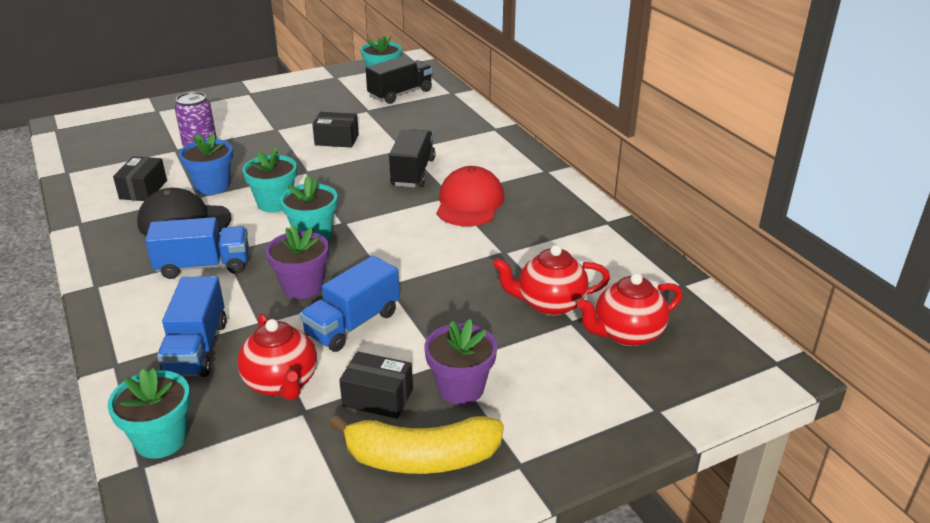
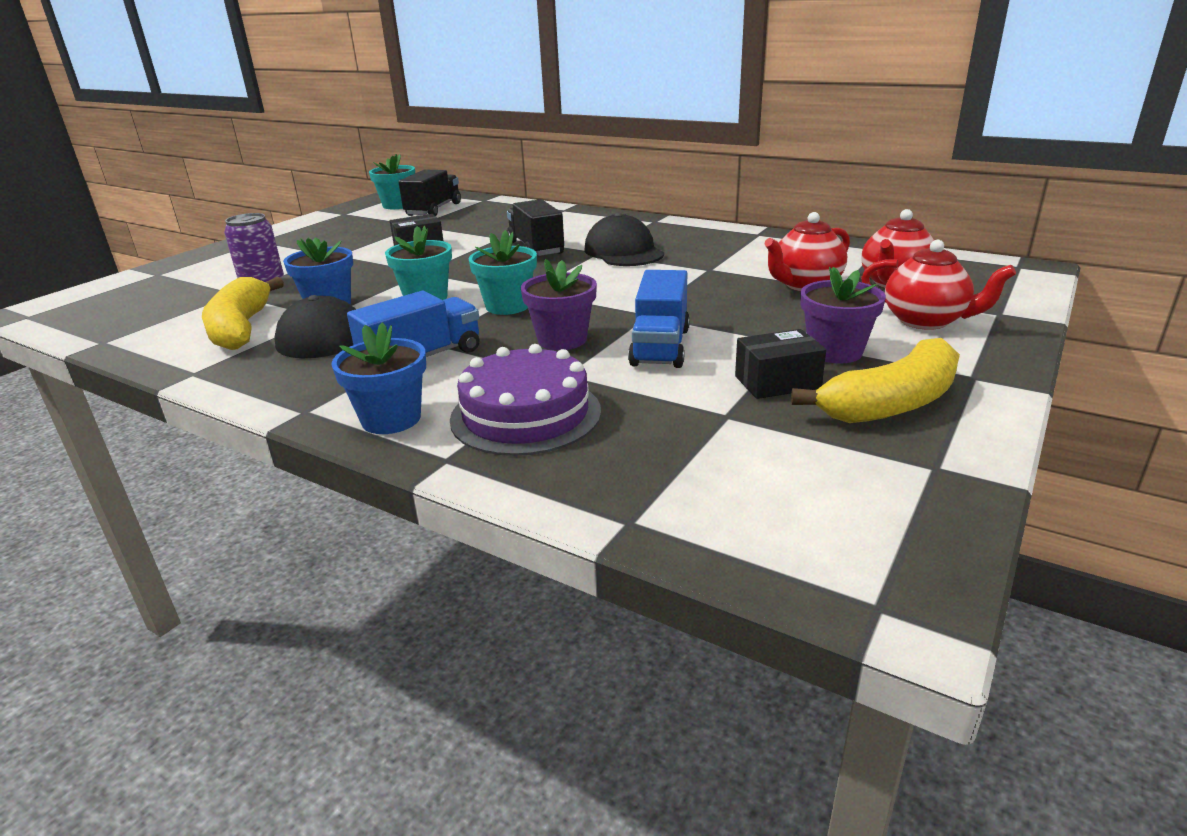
camera: 30 degrees left, 5 degrees down
(127, 315) = (391, 419): none -> blue flower pot
(143, 190) = (241, 328): black box -> yellow banana
(161, 439) = (613, 493): turquoise flower pot -> none
(197, 348) = (525, 414): blue truck -> purple cake
(282, 383) = (666, 405): red teapot -> red teapot (925, 321)
(469, 203) = (623, 251): red cap -> black cap

